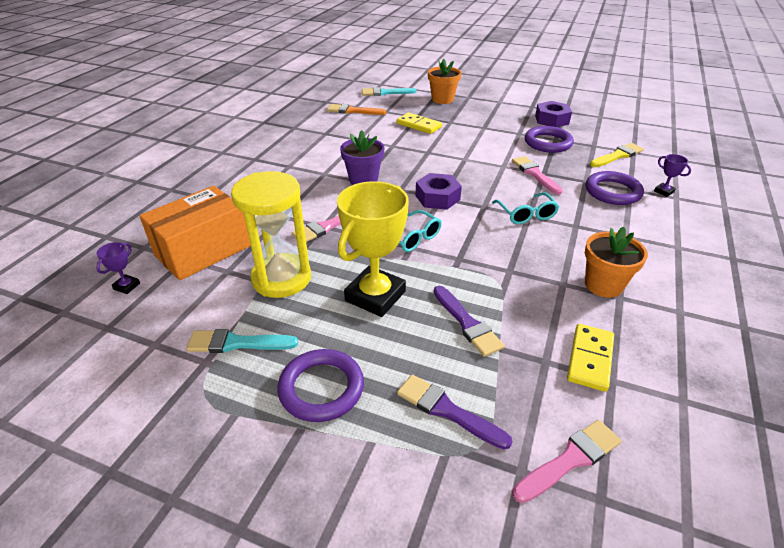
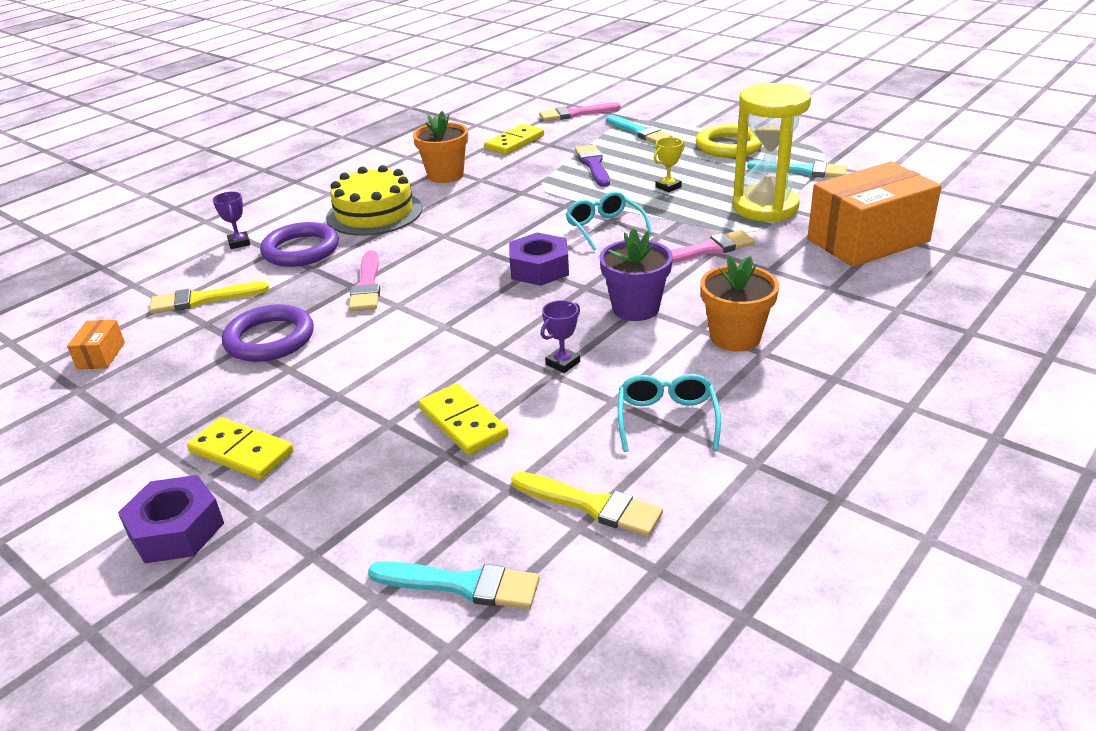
camera: 160 degrees left, 5 degrees down
(127, 286) = (941, 217): purple trophy -> purple trophy (563, 363)
(321, 388) = (729, 146): purple ring -> yellow ring
(353, 111) = (592, 505): orange brush -> yellow brush
(375, 296) = (668, 187): yellow trophy -> yellow trophy, size x0.42
(442, 99) = (331, 515): orange flower pot -> orange flower pot (735, 337)
(447, 410) = (639, 132): purple brush -> turquoise brush
(497, 108) = (242, 452): none -> yellow domino
(526, 214) = (444, 236): turquoise glasses -> turquoise glasses (667, 419)
(551, 120) = (181, 395): purple nut -> purple nut (176, 530)
(607, 230) = (374, 213): none -> yellow cake
(617, 127) = (101, 355): none -> orange box

